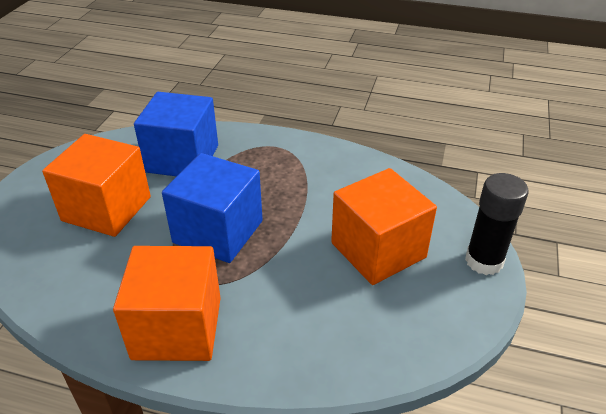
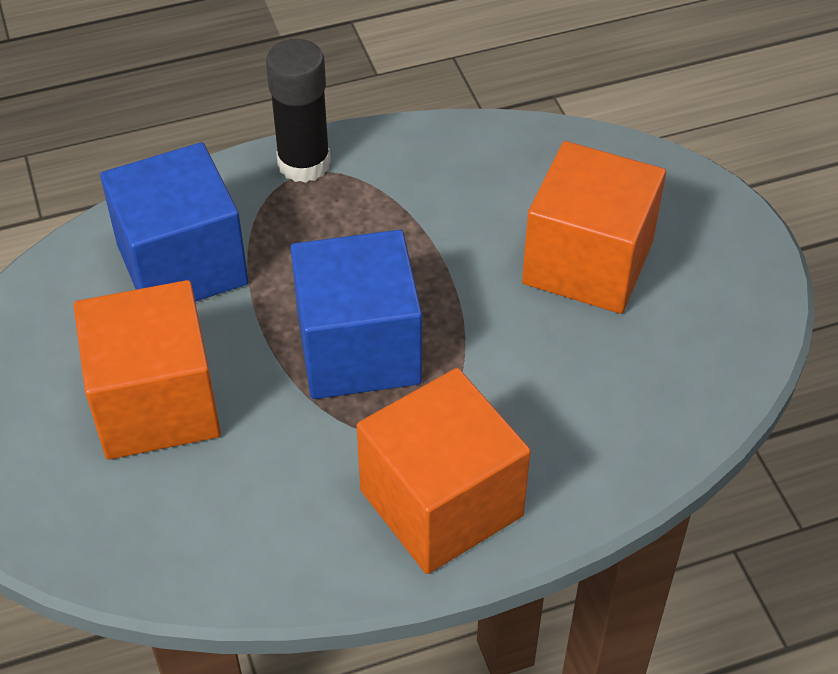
camera: 35 degrees left, 10 degrees up
(484, 261) = (719, 211): black glue stick -> black glue stick (304, 163)

